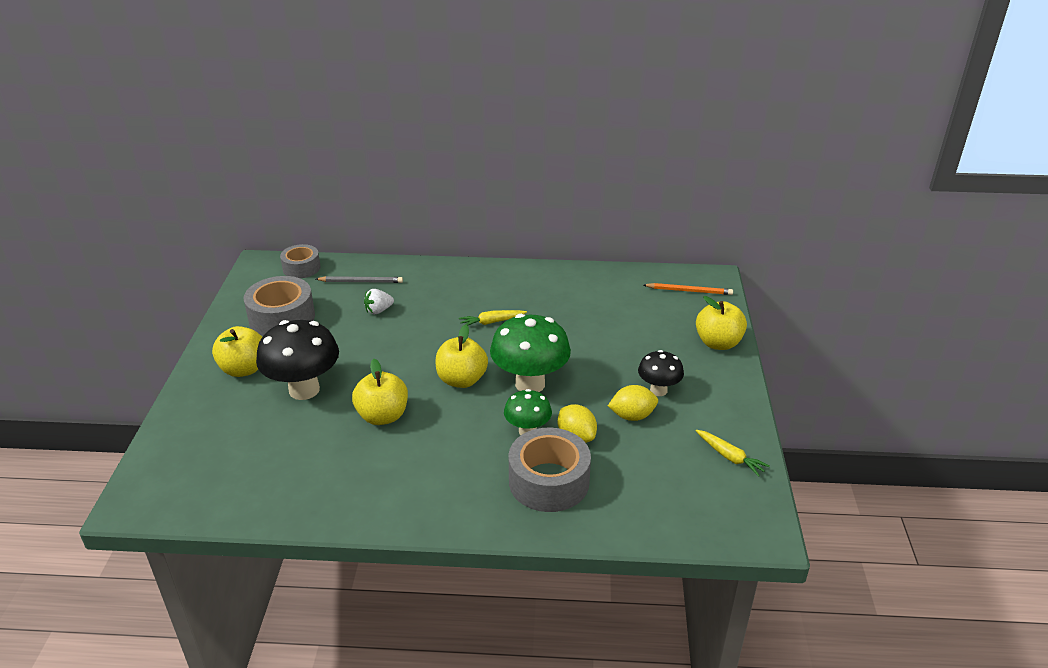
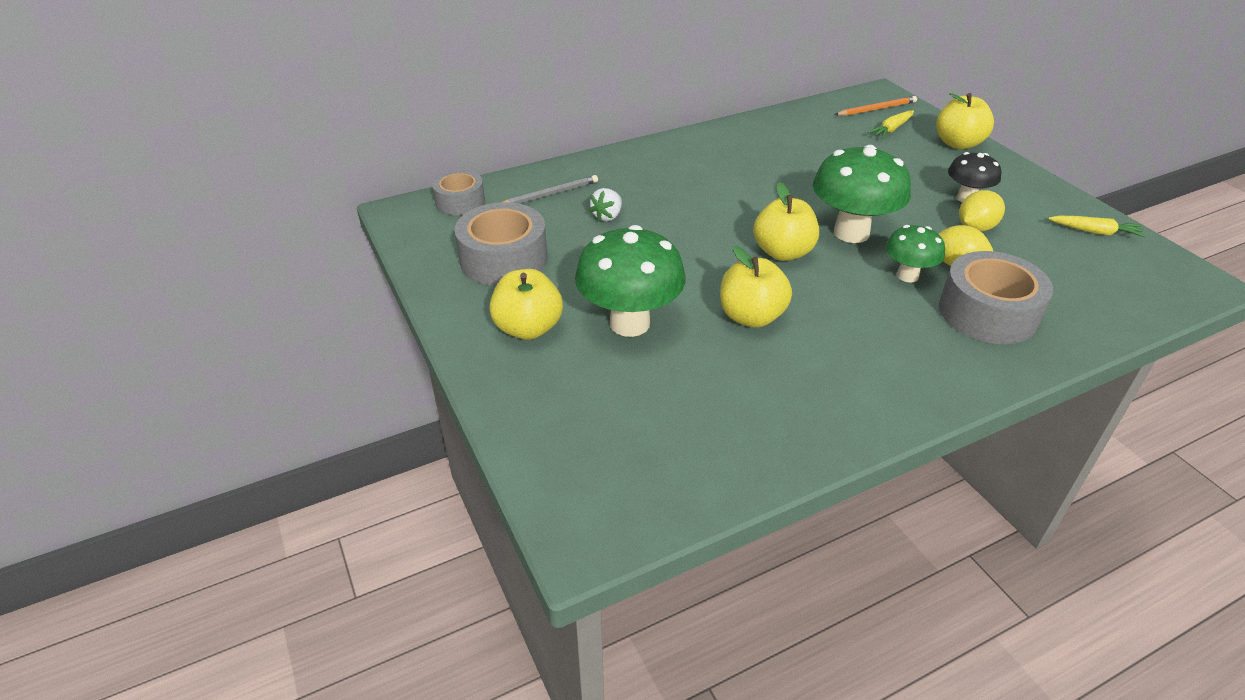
camera: 30 degrees left, 5 degrees up
(304, 390) = (629, 323): black mushroom -> green mushroom
(491, 322) = (739, 190): yellow carrot -> yellow carrot (891, 129)

